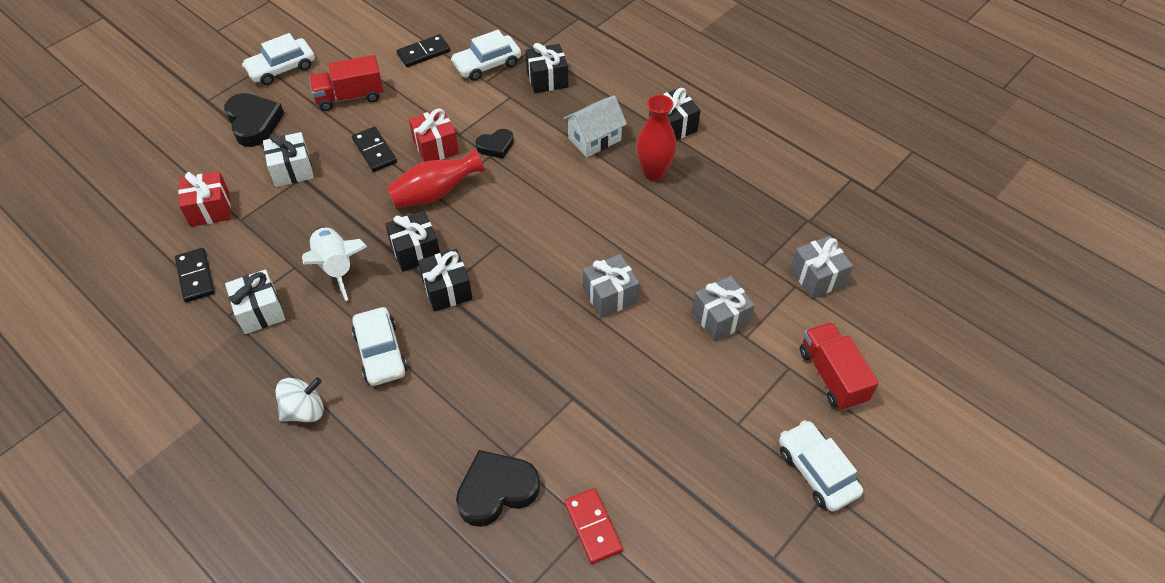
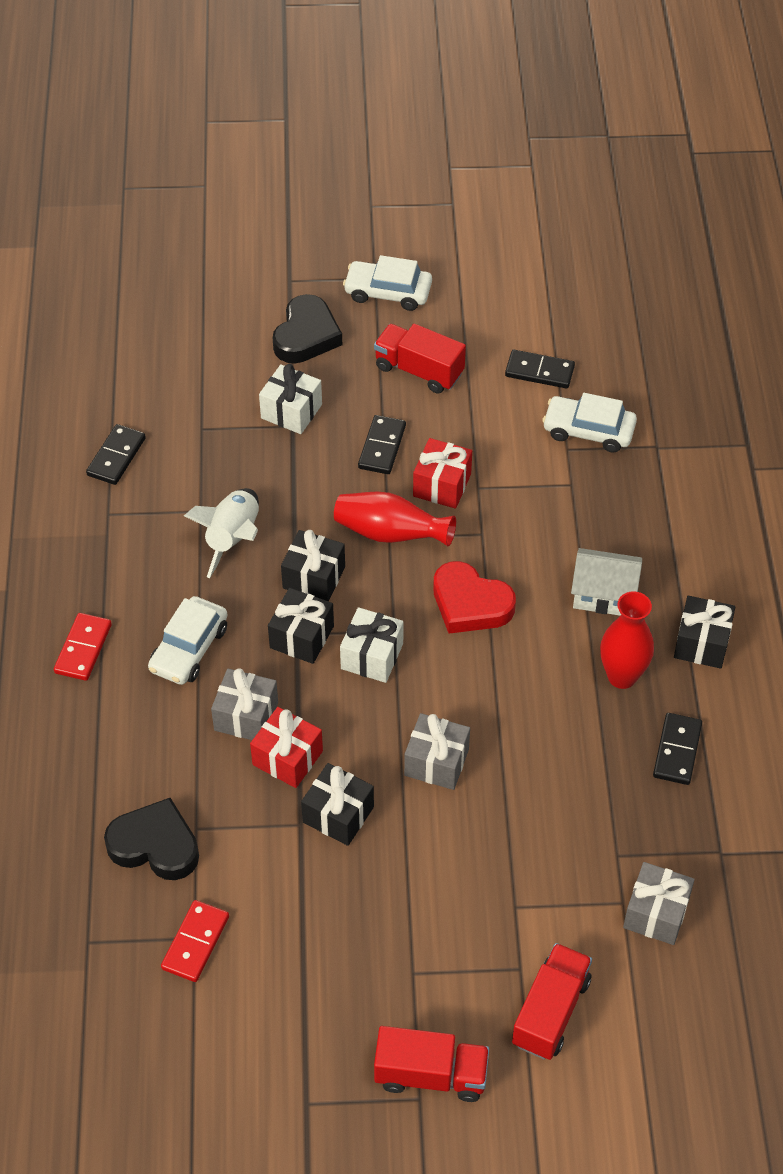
camera: 45 degrees right, 0 degrees up
(210, 209) = (187, 399): red gift -> red gift (287, 758)
(260, 311) = (134, 531): white gift -> white gift (372, 656)
(304, 410) = (83, 648): white spinning top -> red domino
(496, 146) = (499, 528): black heart -> none
(527, 197) = (470, 604): none -> red heart
(547, 79) = (631, 493): black gift -> black gift (338, 815)
(720, 318) = (512, 869): grey gift -> grey gift (246, 716)
(726, 187) = (677, 750): none -> black domino
(816, 471) = (431, 1074): white car -> red truck

